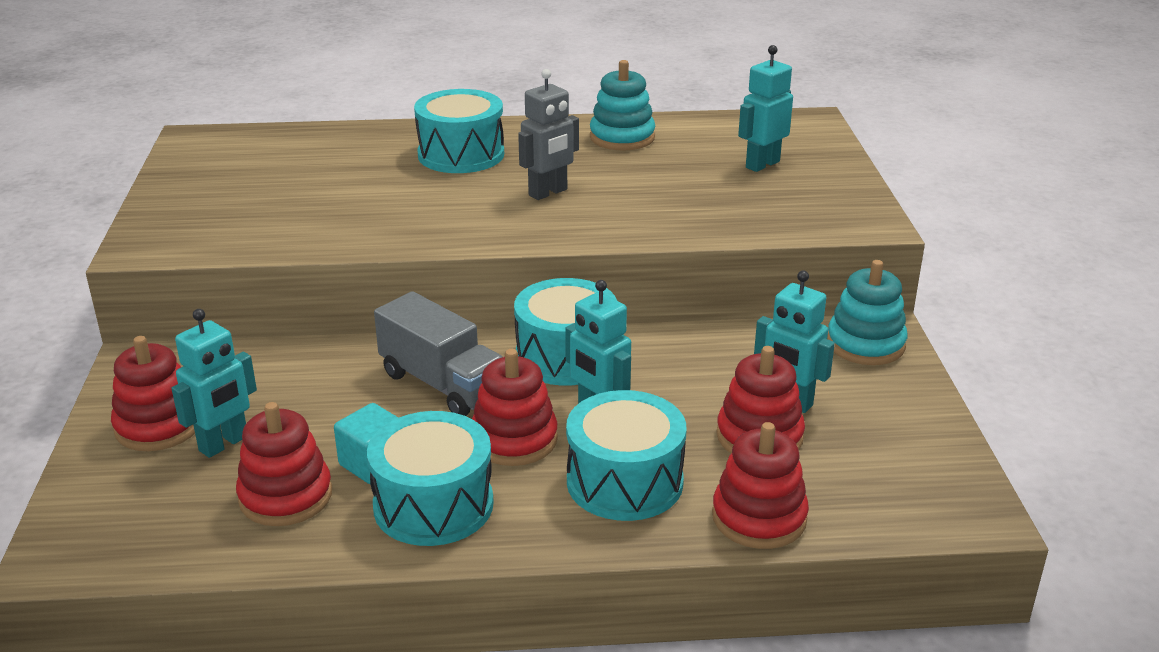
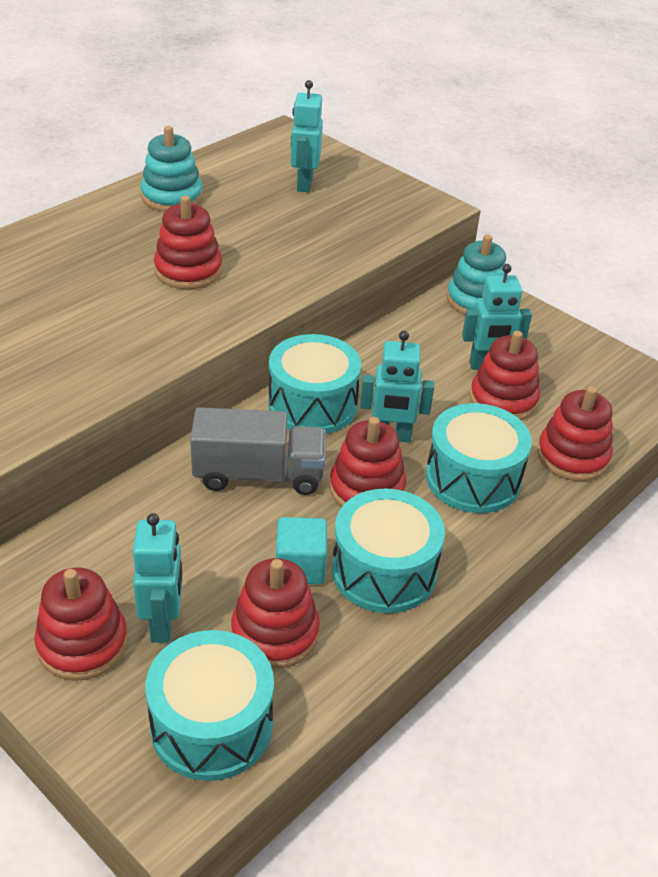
camera: 45 degrees left, 10 degrees up
(461, 154) = (64, 263): turquoise drum -> turquoise drum (211, 725)
(548, 193) = (188, 271): grey robot -> red stacking toy

